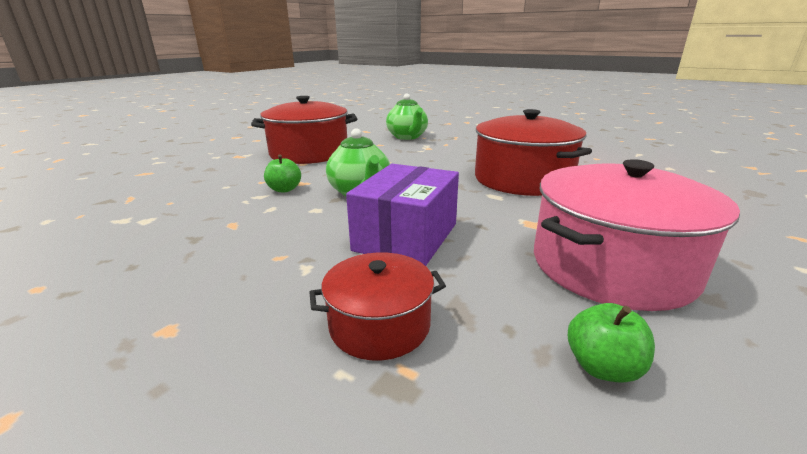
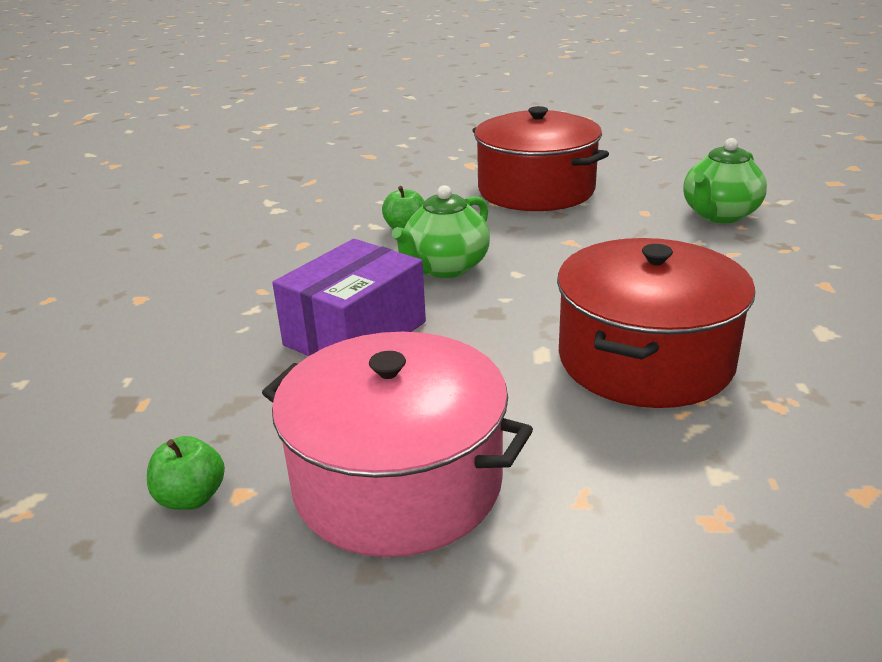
camera: 60 degrees right, 5 degrees up
(380, 325) = (190, 374): red pot -> none
(406, 237) = (355, 333): purple box -> purple box turned 45 degrees counterclockwise

